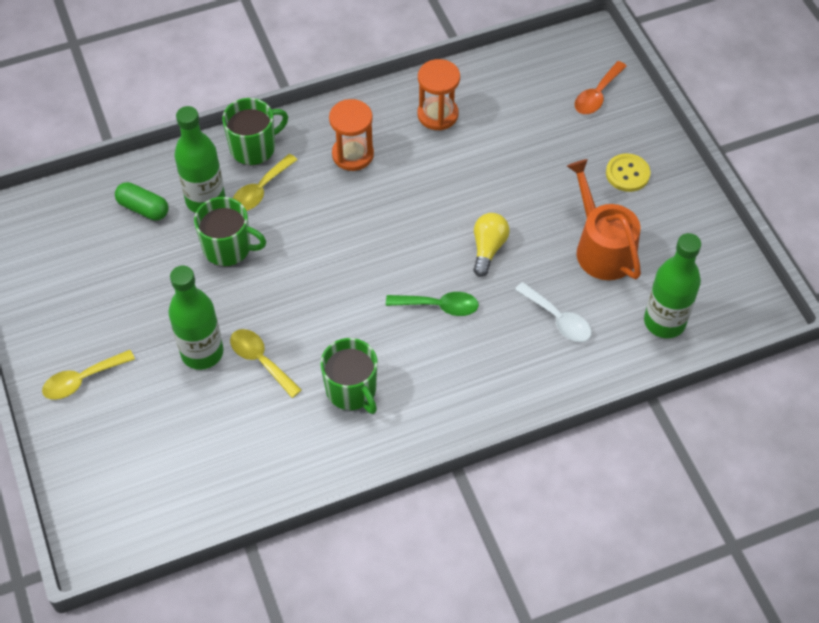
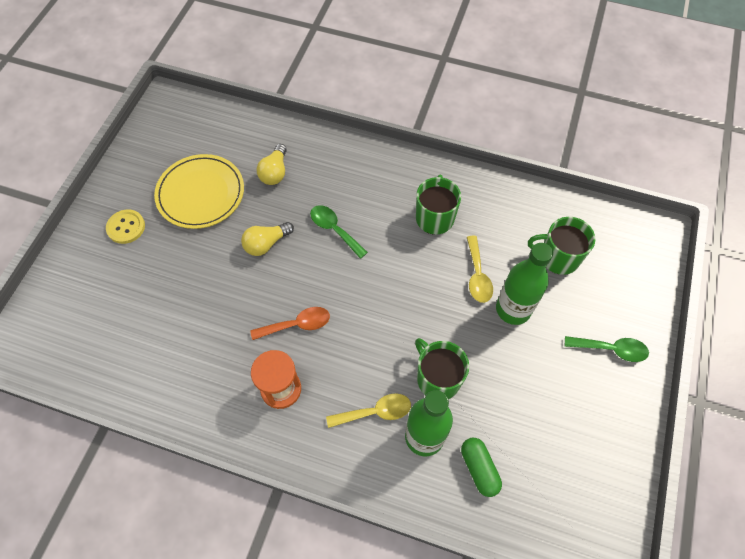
camera: 140 degrees left, 5 degrees up
(82, 380) = (611, 349): yellow spoon -> green spoon
(254, 147) = (348, 459): green mug -> green mug (558, 257)
(437, 114) = (187, 374): orange hourglass -> none
(558, 319) = (275, 172): white spoon -> yellow light bulb
(597, 95) = (68, 299): orange spoon -> orange spoon (297, 325)
(602, 248) = (201, 193): orange watering can -> yellow plate
(664, 322) = (220, 130): green bottle -> none

